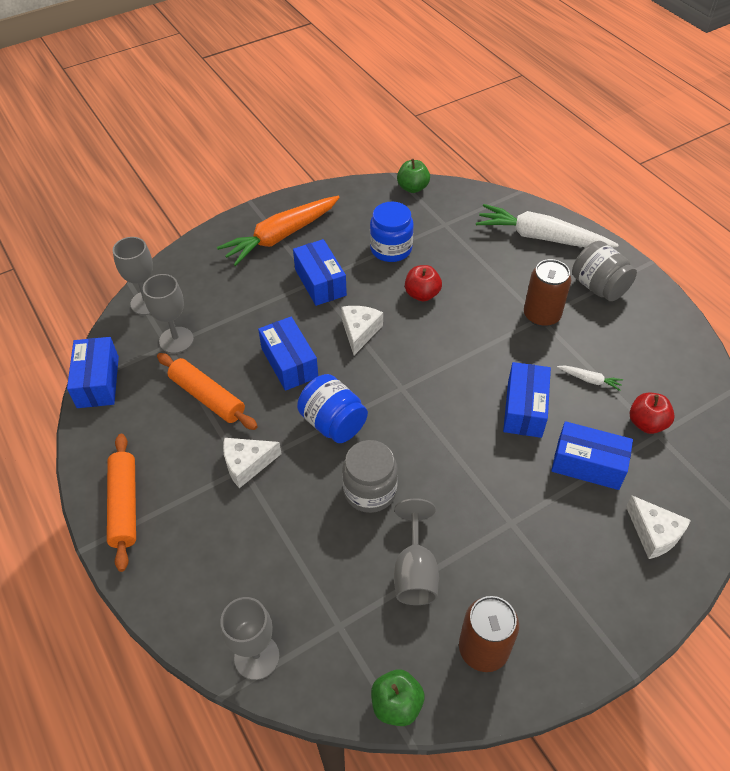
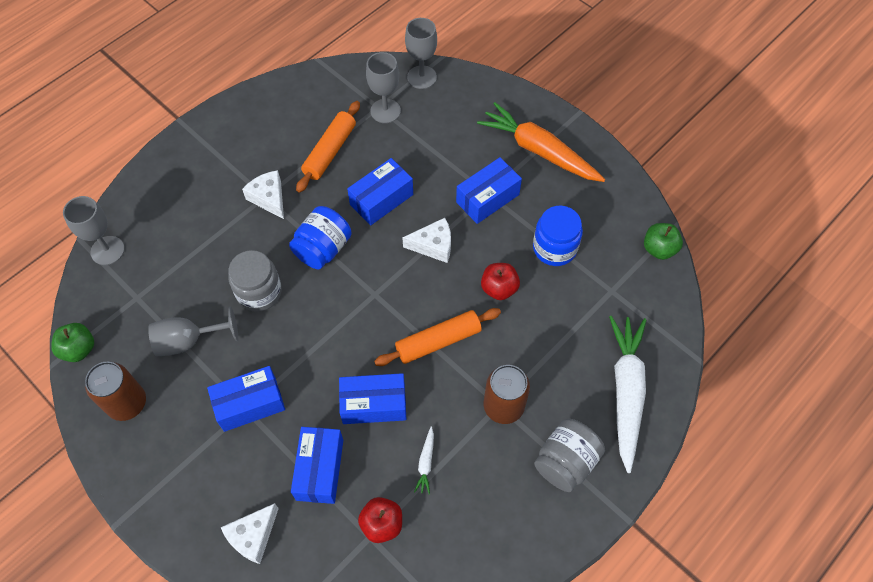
camera: 75 degrees right, 10 degrees up
(98, 382) = (328, 75): blue box -> blue box (250, 404)
(125, 505) = (218, 131): orange rolling pin -> orange rolling pin (438, 341)

